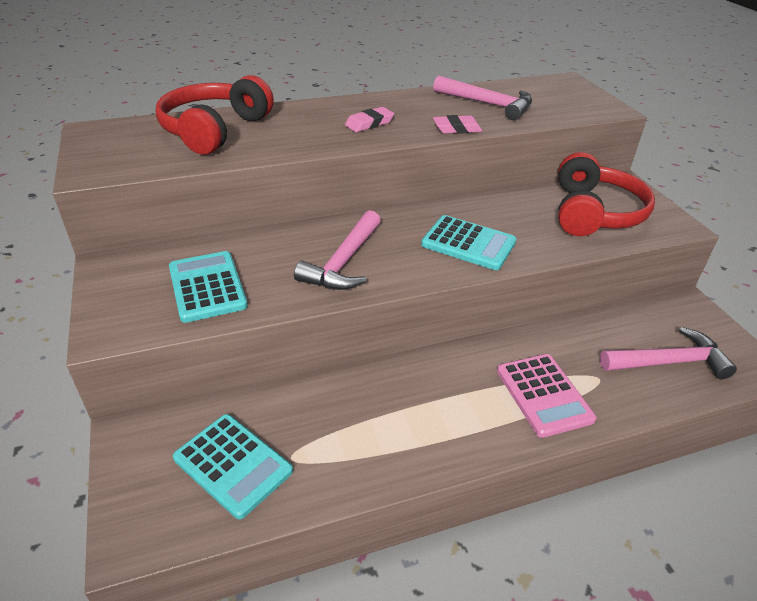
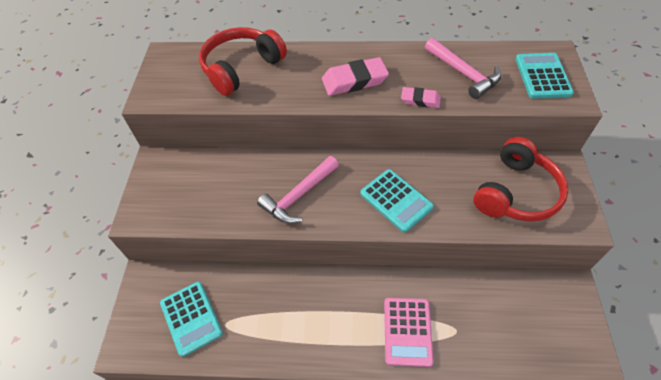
camera: 25 degrees right, 15 degrees up
(207, 287) = (204, 195): turquoise calculator -> turquoise calculator (542, 76)
(369, 123) = (354, 81): pink eraser -> pink eraser, size x1.67
(668, 362) = (520, 334): pink hammer -> none

